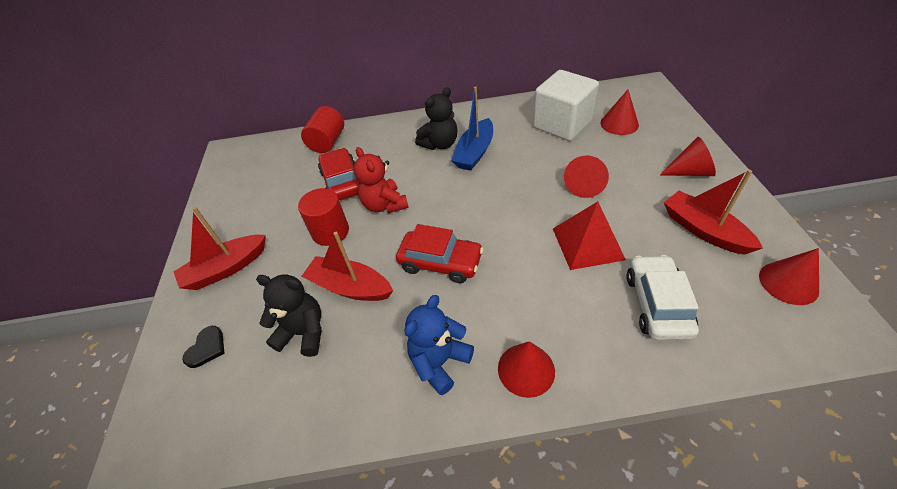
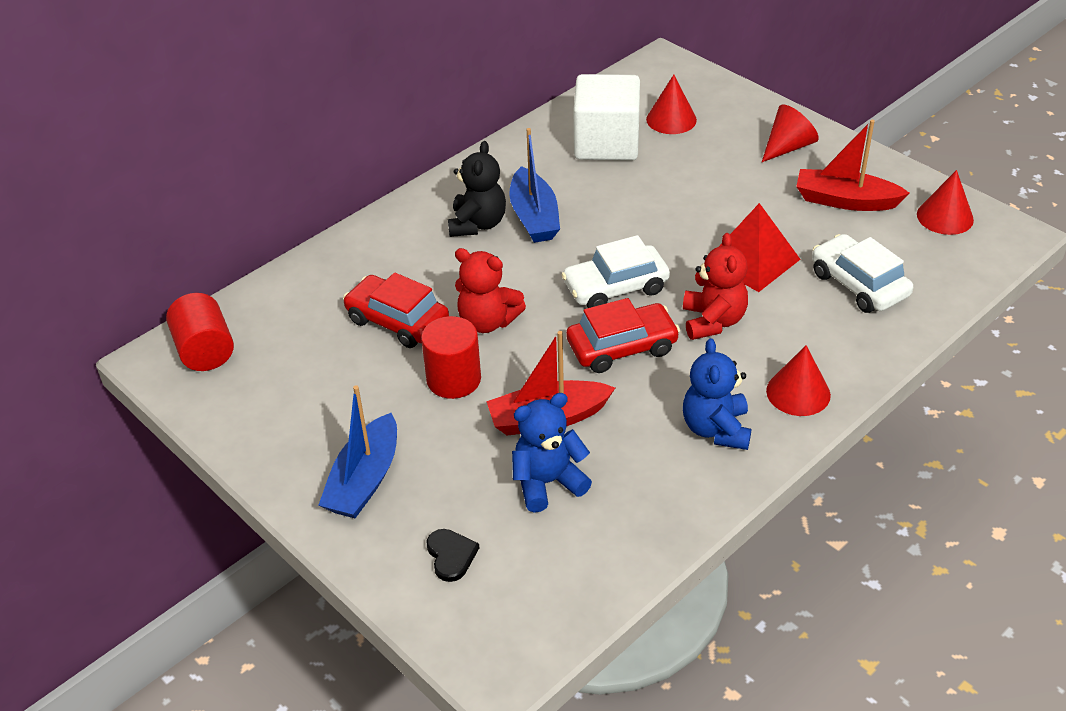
camera: 40 degrees left, 5 degrees down
(226, 269) = (364, 480): red boat -> blue boat
(303, 333) = (547, 482): black teddy bear -> blue teddy bear
(327, 142) = (310, 284): red cylinder -> red cylinder (205, 350)
(477, 219) = (615, 287): none -> white car
(517, 275) = (713, 321): none -> red teddy bear
(584, 185) = (696, 203): red cone -> none

